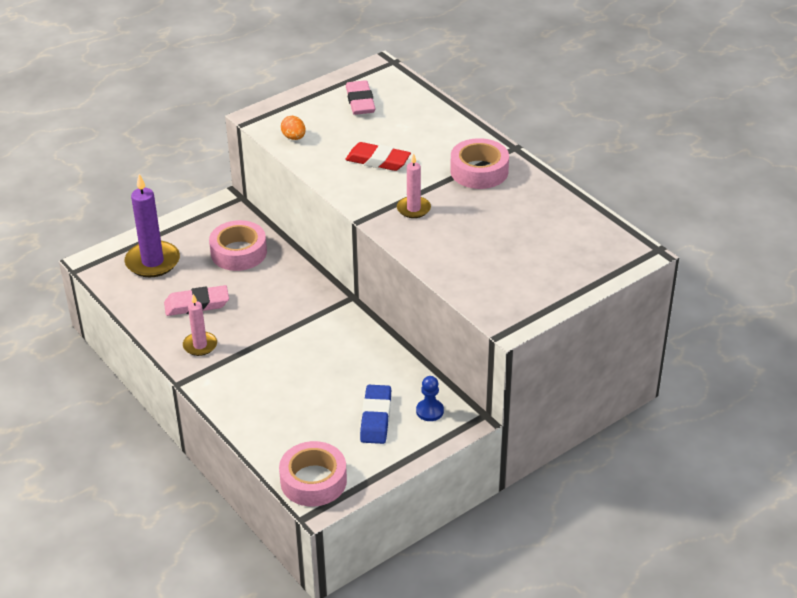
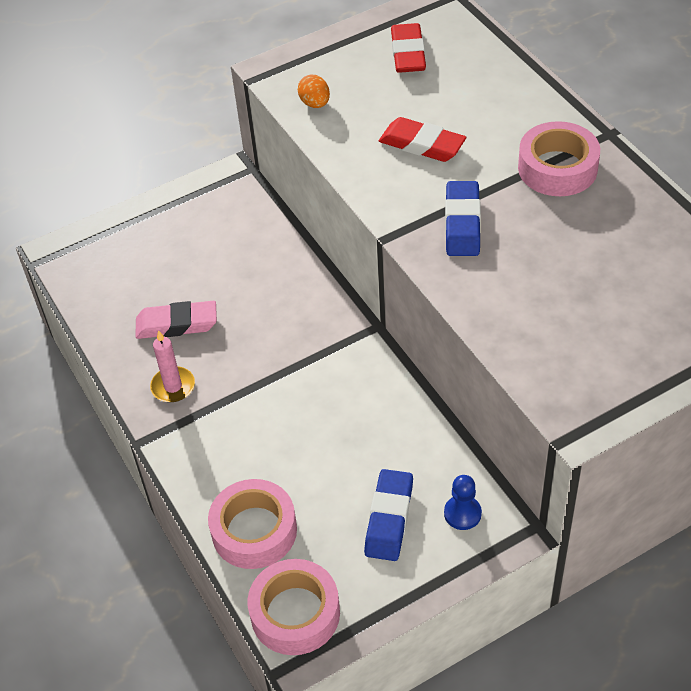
camera: 10 degrees right, 10 degrees up
(152, 262) = (130, 257): purple candle -> none
(238, 252) = (239, 249): pink tape -> pink tape (254, 530)
(360, 101) = (408, 53): pink eraser -> red eraser
(413, 209) = (462, 223): pink candle -> blue eraser

